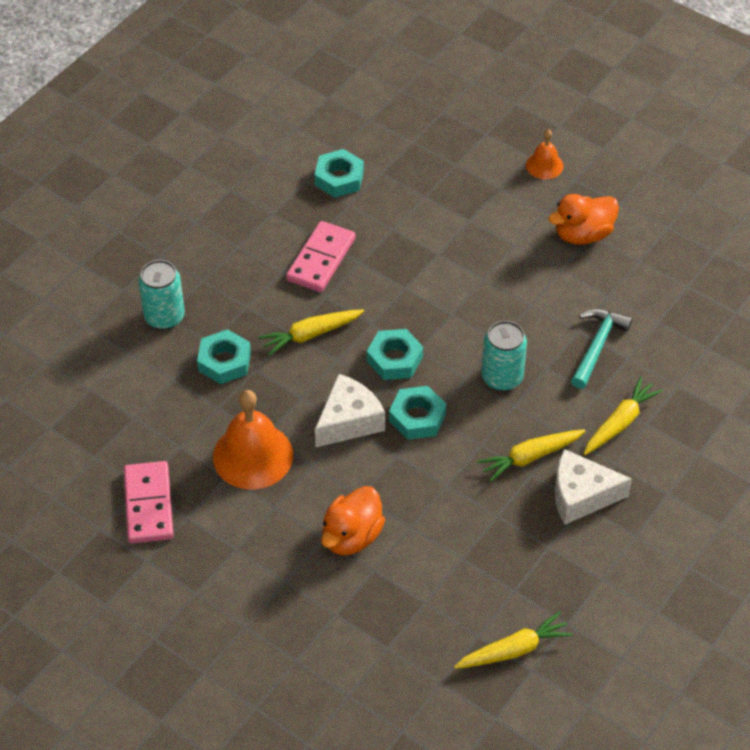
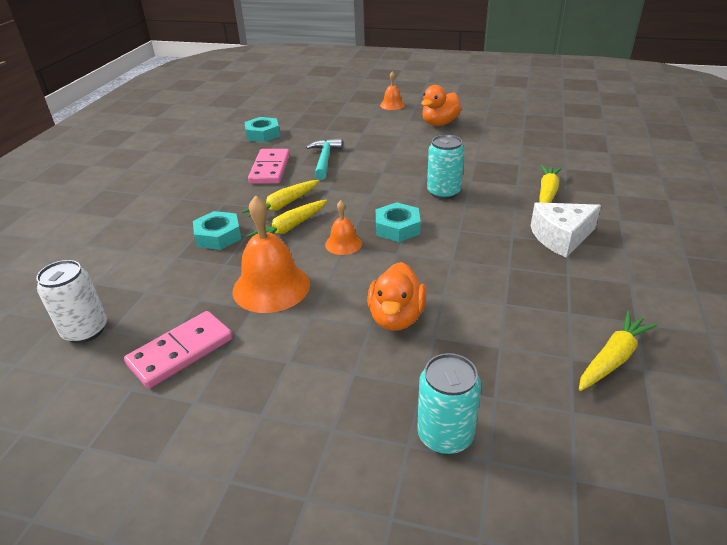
camera: 20 degrees left, 15 degrees down
(71, 449) = (85, 330): none -> white can
(149, 504) = (181, 352): pink domino -> pink domino turned 75 degrees clockwise
(164, 317) = (155, 223): turquoise can -> turquoise can (445, 435)
(348, 421) = (343, 244): white cheese -> orange bell
(394, 359) = (357, 202): turquoise nut -> none
(530, 457) = (502, 227): yellow carrot -> yellow carrot (290, 228)
(597, 346) = (494, 163): turquoise hammer -> turquoise hammer (324, 159)

